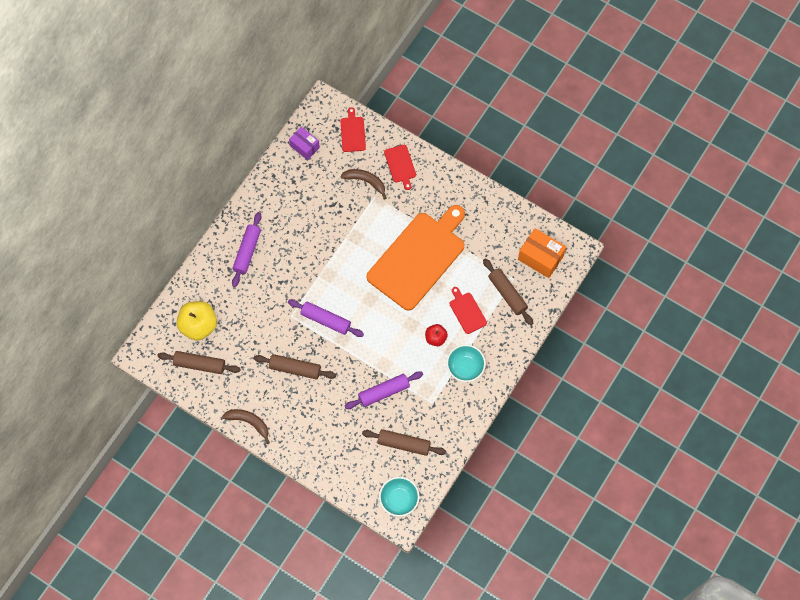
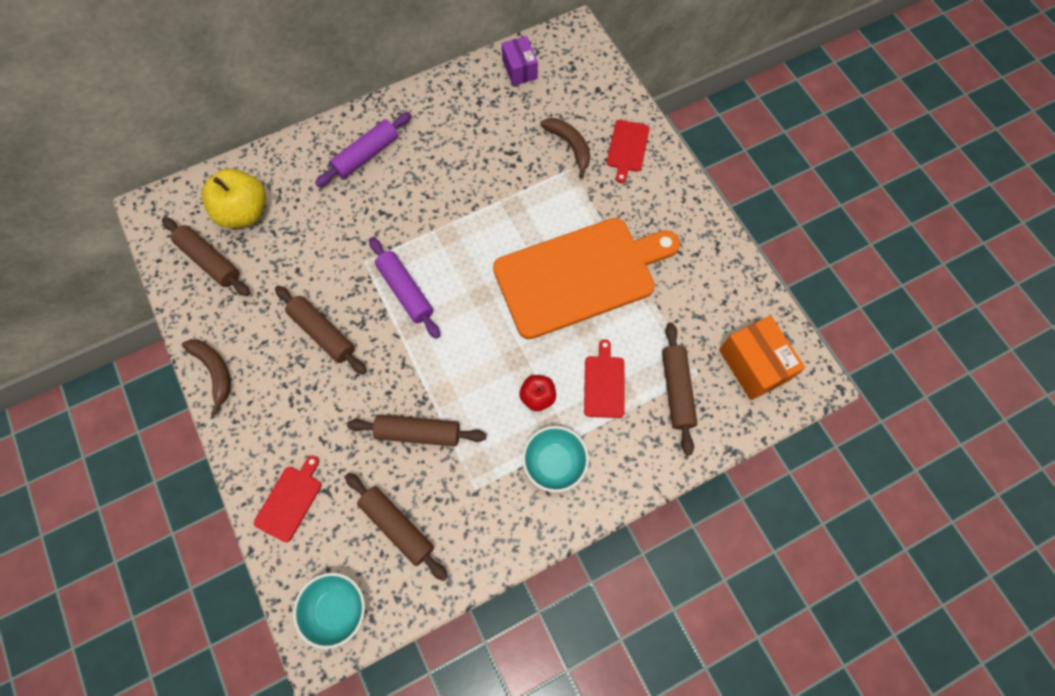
camera: 30 degrees right, 0 degrees up
(353, 132) = (590, 81): red cutting board -> red cutting board (290, 500)
(384, 392) = (418, 433): purple rolling pin -> brown rolling pin

